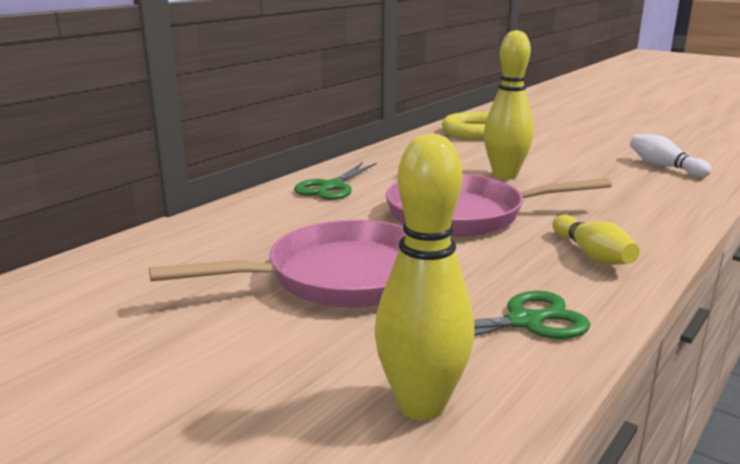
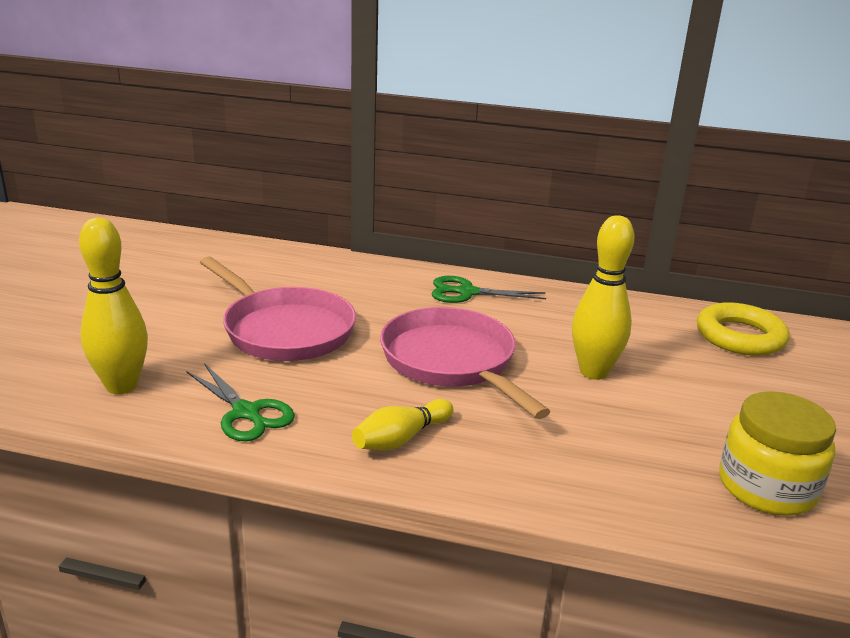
camera: 65 degrees right, 5 degrees up
(664, 167) = (767, 487): white bowling pin -> yellow jar

